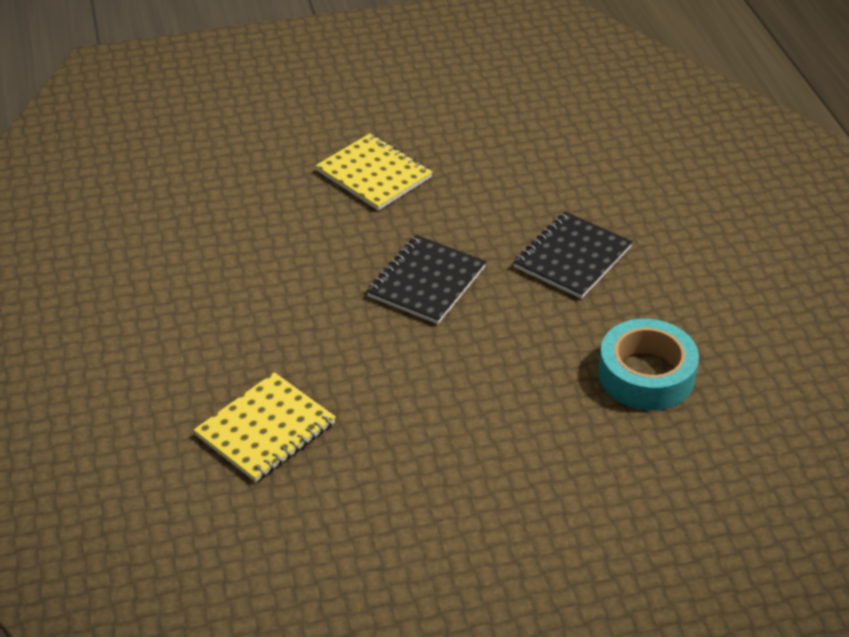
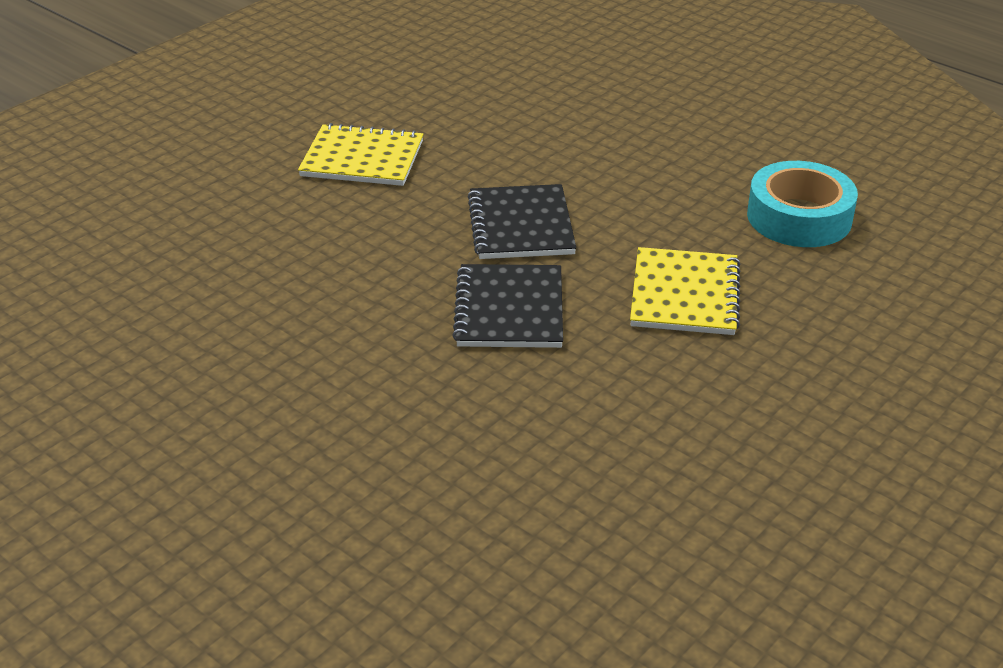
camera: 35 degrees left, 5 degrees down
(265, 429) = (516, 417): yellow notebook -> yellow notebook (684, 295)
(572, 257) = (627, 155): black notebook -> black notebook (509, 309)

